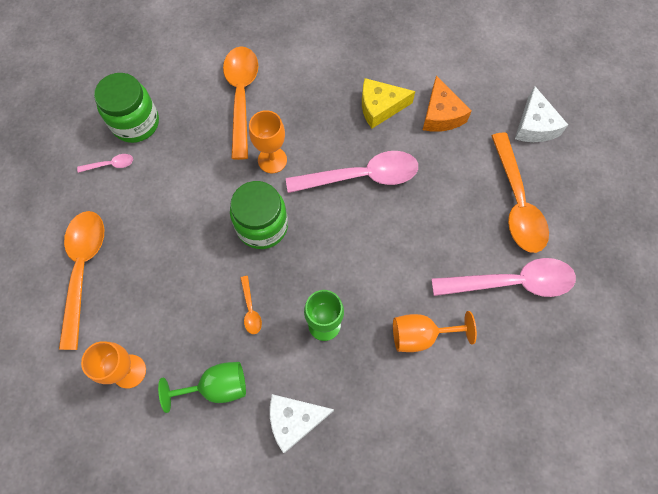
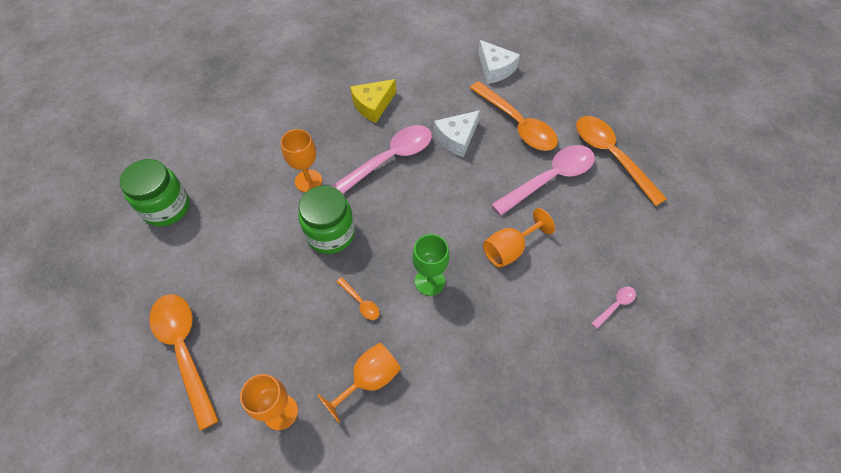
camera: 30 degrees left, 10 degrees down
(110, 165) = (161, 251): pink spoon -> pink spoon (615, 305)
(216, 386) = (369, 379): green goblet -> orange goblet
(241, 97) = (252, 147): orange spoon -> orange spoon (611, 156)
(295, 420) = (452, 368): white cheese -> white cheese (457, 138)
(441, 115) = (423, 91): orange cheese -> none

